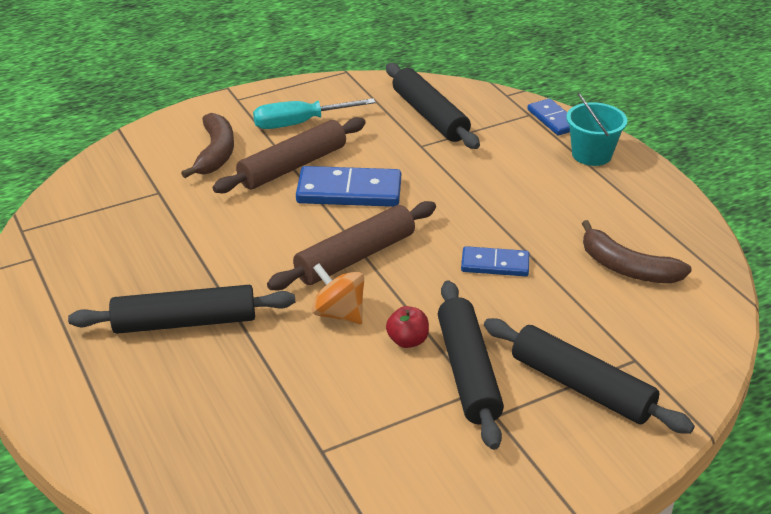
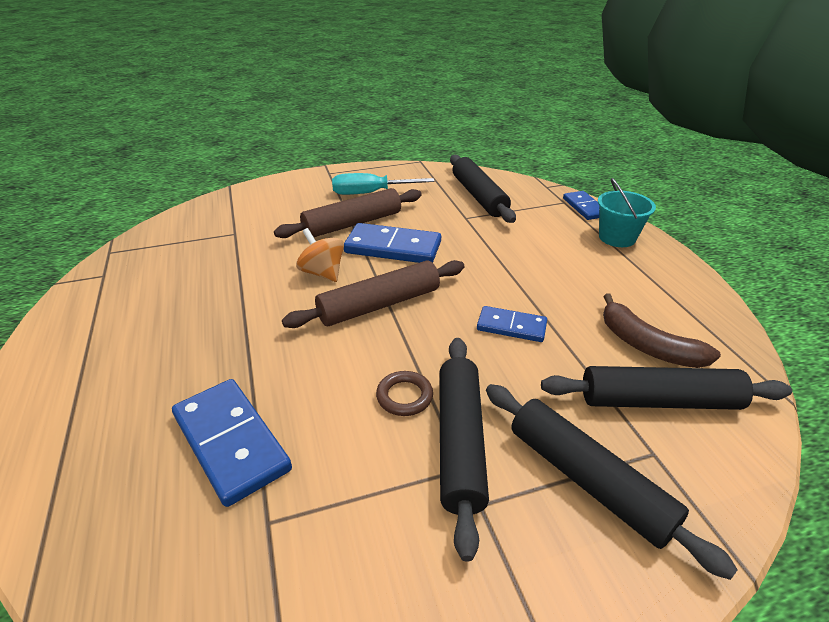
camera: 10 degrees right, 0 degrees up
(185, 322) = (197, 349): black rolling pin -> black rolling pin (659, 401)
(215, 153) = (294, 209): brown banana -> none
(262, 398) = (231, 442): none -> blue domino
(339, 313) = (345, 358): orange spinning top -> orange spinning top (322, 273)
(407, 341) = (404, 396): red apple -> brown ring

